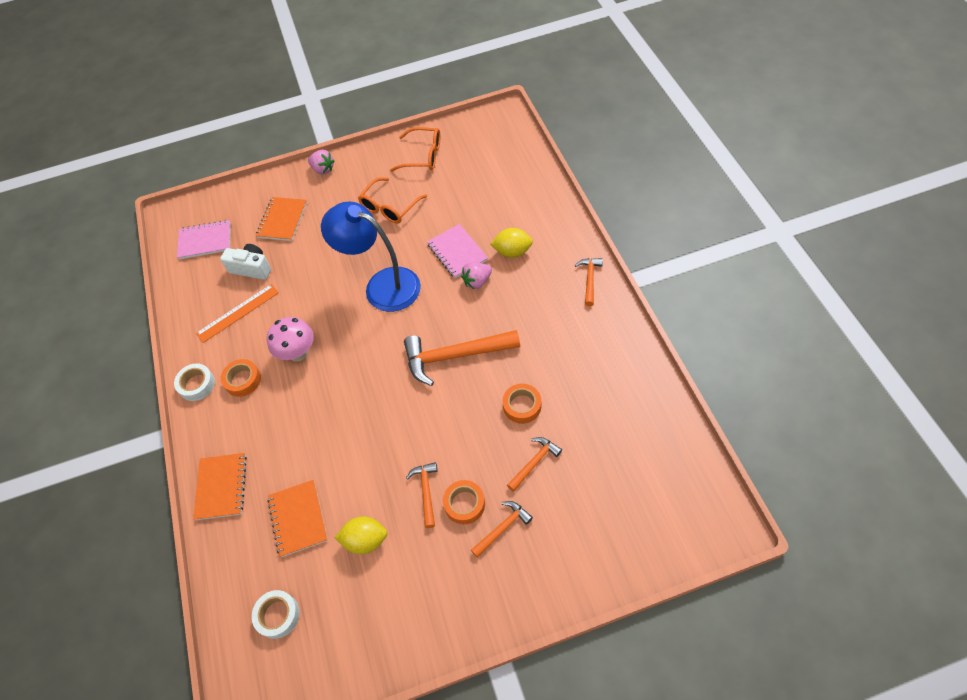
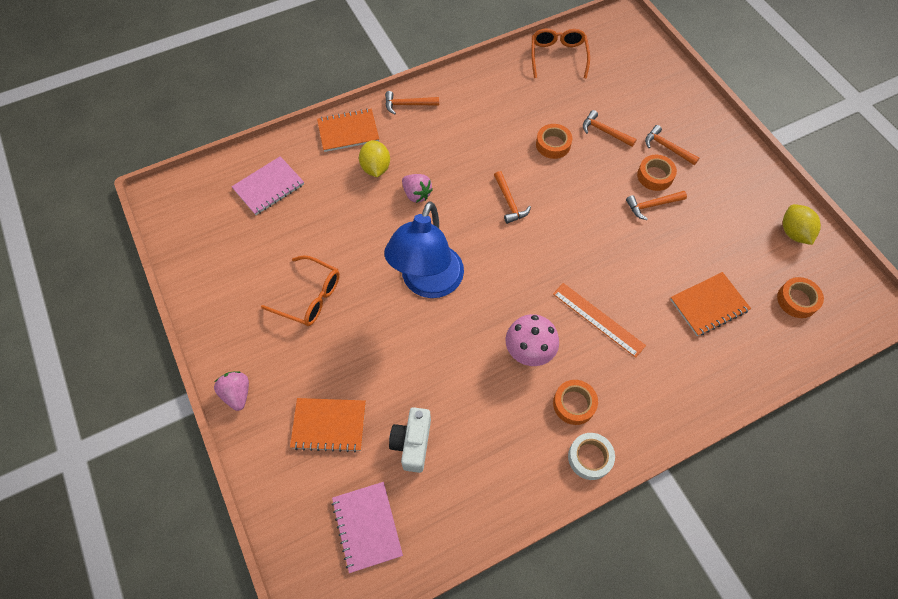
camera: 105 degrees left, 5 degrees up
(221, 487) = (700, 388): orange notebook -> orange notebook (348, 131)
(238, 313) = (483, 440): orange ruler -> orange ruler (598, 319)
(278, 615) = (797, 300): white tape -> orange tape
(323, 169) = (237, 394): pink strawberry -> pink strawberry turned 45 degrees counterclockwise
(365, 540) = (710, 244): yellow lemon -> yellow lemon (793, 233)
(423, 156) = (223, 274): orange glasses -> orange glasses (558, 56)
(454, 356) = (509, 202): orange hammer -> orange hammer, size x0.52
(457, 252) = (378, 217): pink notebook -> pink notebook (269, 187)

